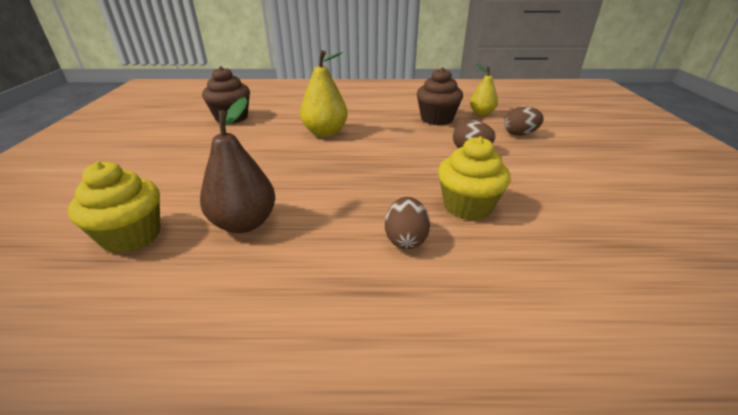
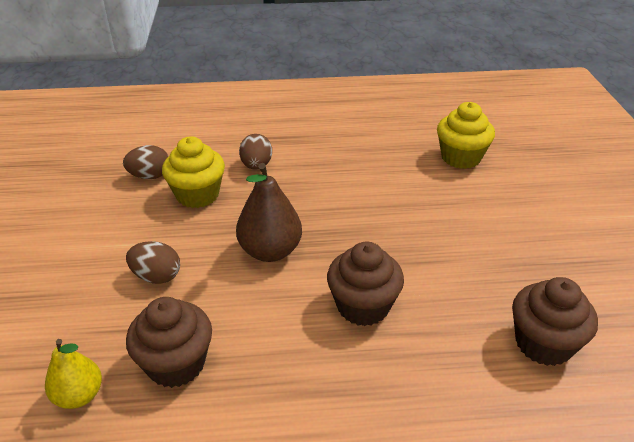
camera: 175 degrees right, 5 degrees up
(244, 223) = (385, 171): brown pear -> brown pear (270, 251)
(325, 132) = (363, 306): yellow pear -> brown cupcake
(520, 134) = (59, 321): brown egg -> brown egg (150, 176)

